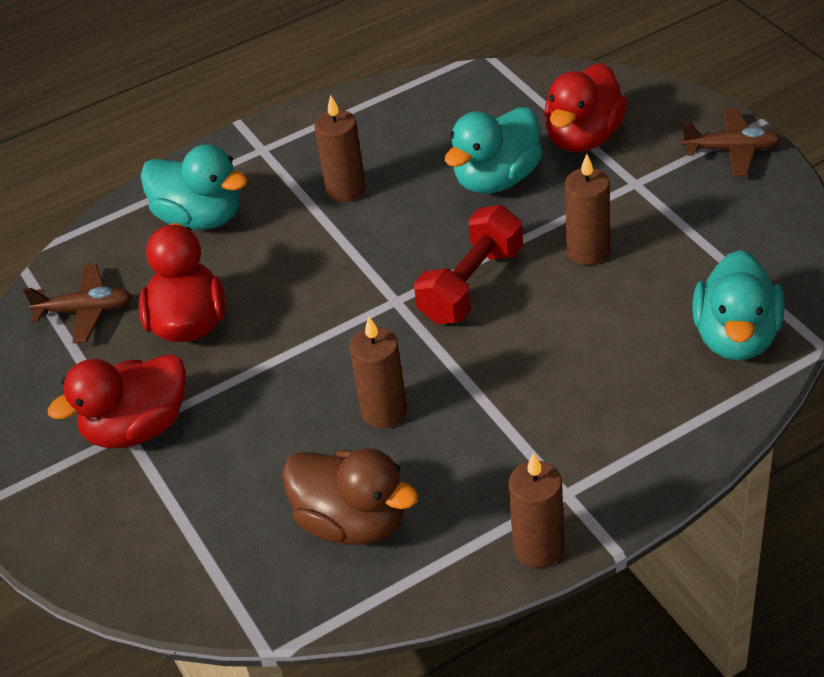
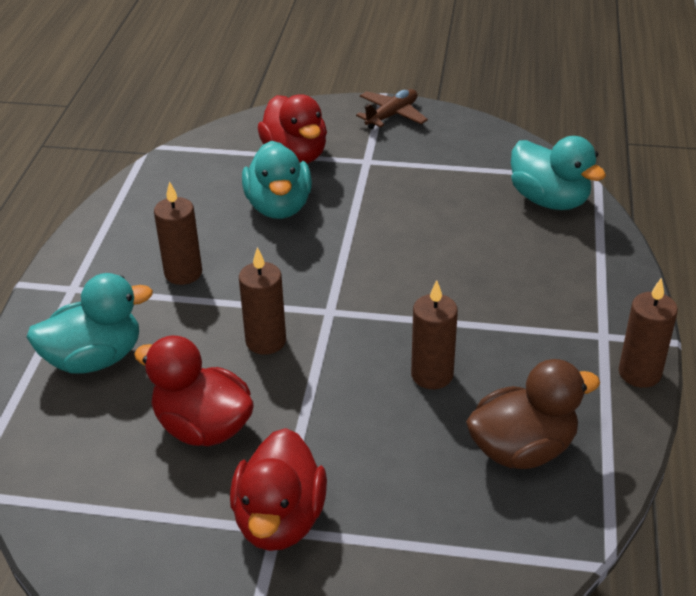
camera: 55 degrees left, 5 degrees down
(85, 311) = (99, 481): brown plane -> none
(471, 285) = (363, 271): red dumbbell -> none
(588, 251) = (400, 210): brown candle -> brown candle (266, 341)

